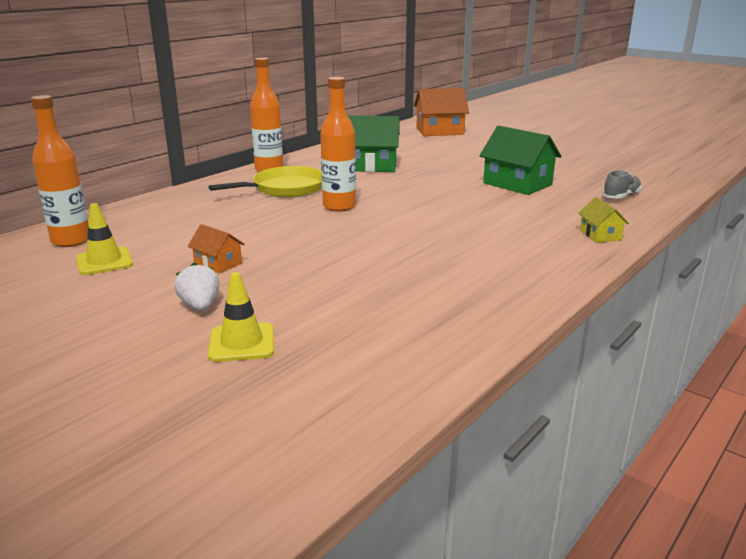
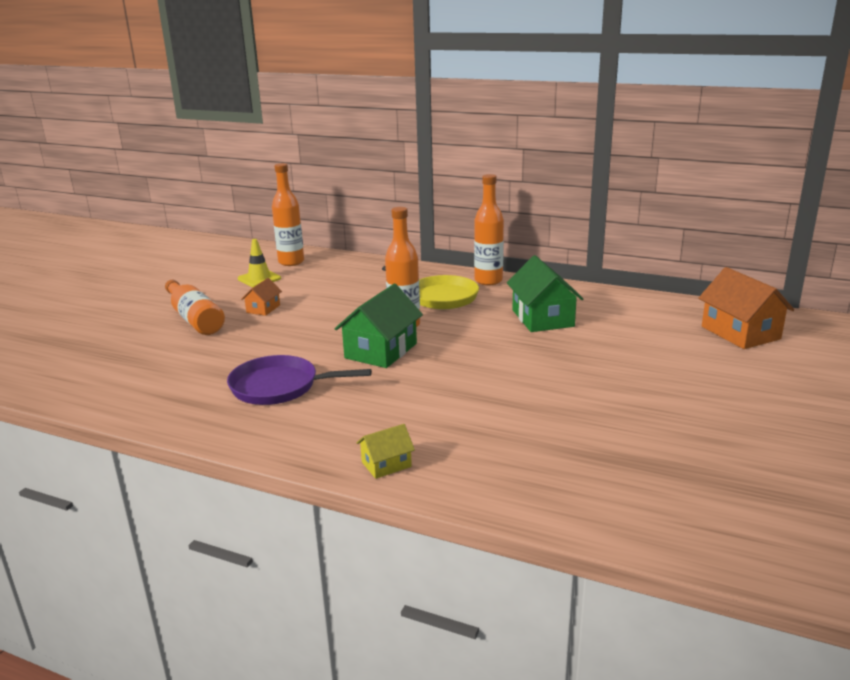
camera: 75 degrees right, 0 degrees up
(200, 306) = (195, 318): white strawberry -> orange bottle
(242, 343) = (144, 340): yellow traffic cone -> none
(443, 265) = (279, 387): none -> purple pan
(517, 184) = (542, 403): green house -> green house (381, 351)
(621, 196) = (544, 479): grey shoe -> none

